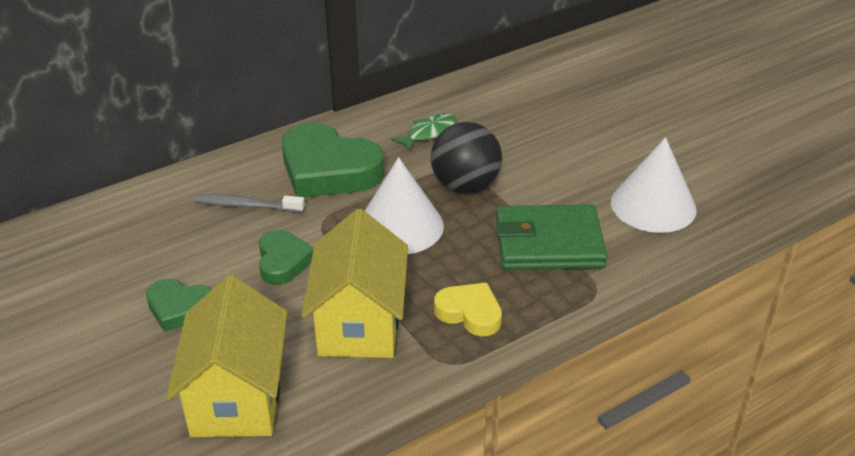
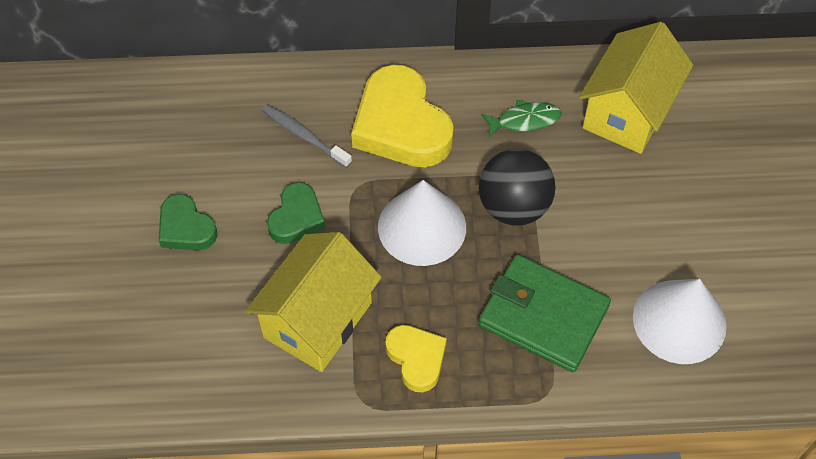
camera: 30 degrees right, 20 degrees up
(237, 397) = (179, 345): yellow house -> yellow house (627, 112)
(328, 170) = (401, 125): green heart -> yellow heart

